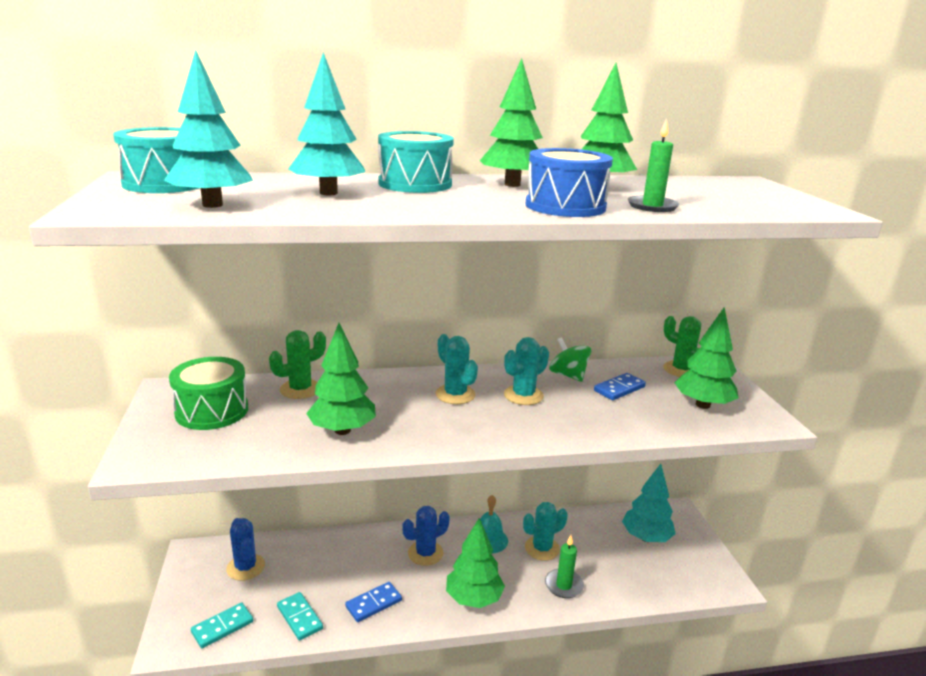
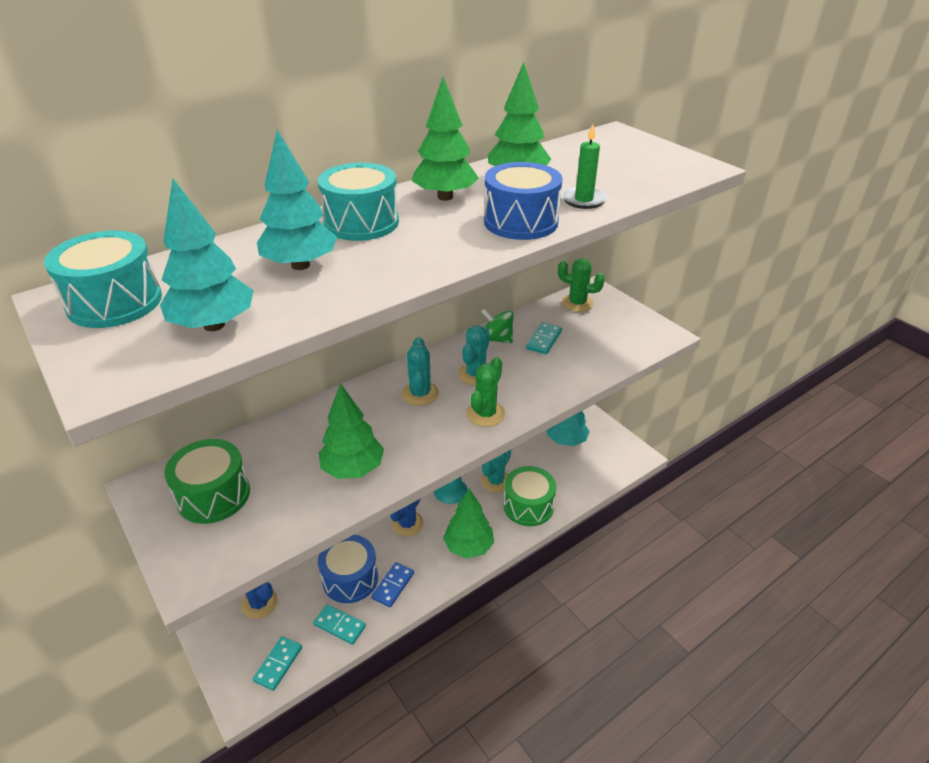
camera: 25 degrees left, 15 degrees up
(300, 389) = (278, 438): green cactus -> green cactus (485, 414)
(338, 580) = (350, 578): none -> blue drum
(455, 394) = (420, 394): turquoise cactus -> turquoise cactus turned 60 degrees clockwise
(563, 585) = (528, 506): green candle -> green drum
(619, 389) = (544, 340): blue domino -> turquoise domino
(703, 405) = (612, 335): green tree -> none

